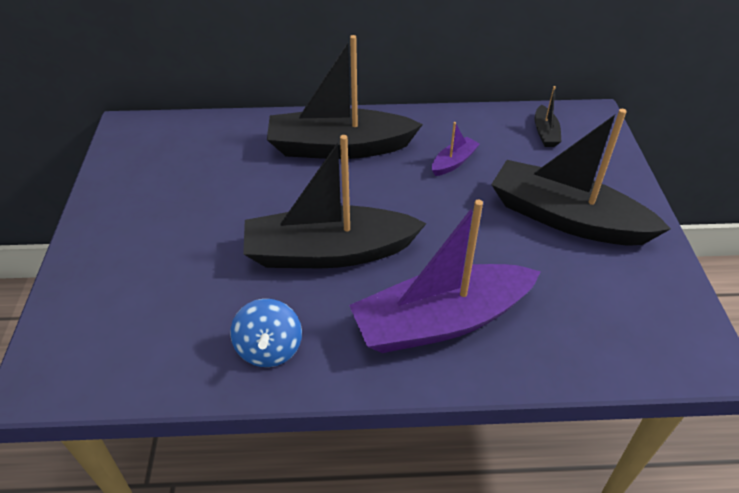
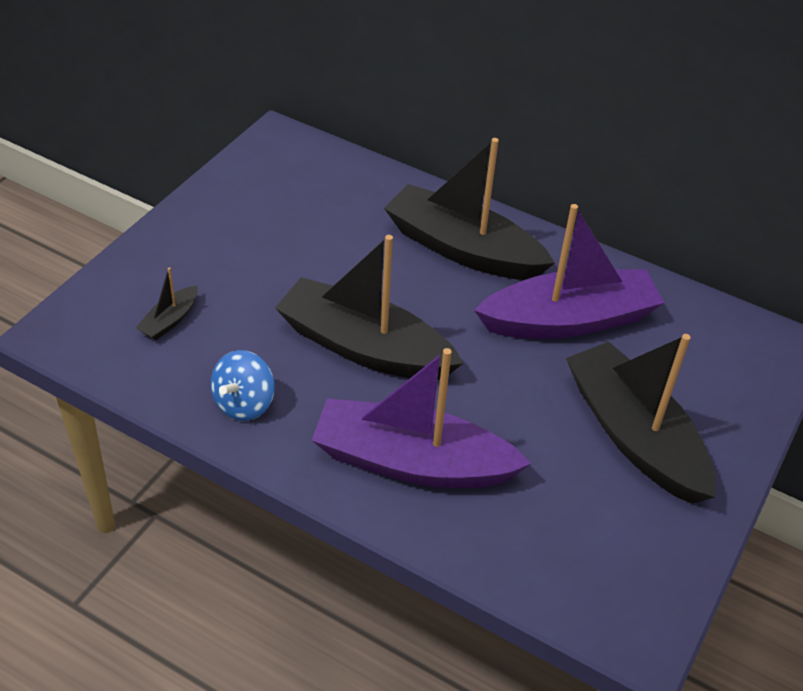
camera: 30 degrees right, 0 degrees up
(454, 162) = (569, 320): purple boat -> purple boat, size x2.37
(545, 133) = (705, 337): black boat -> black boat (170, 320)

